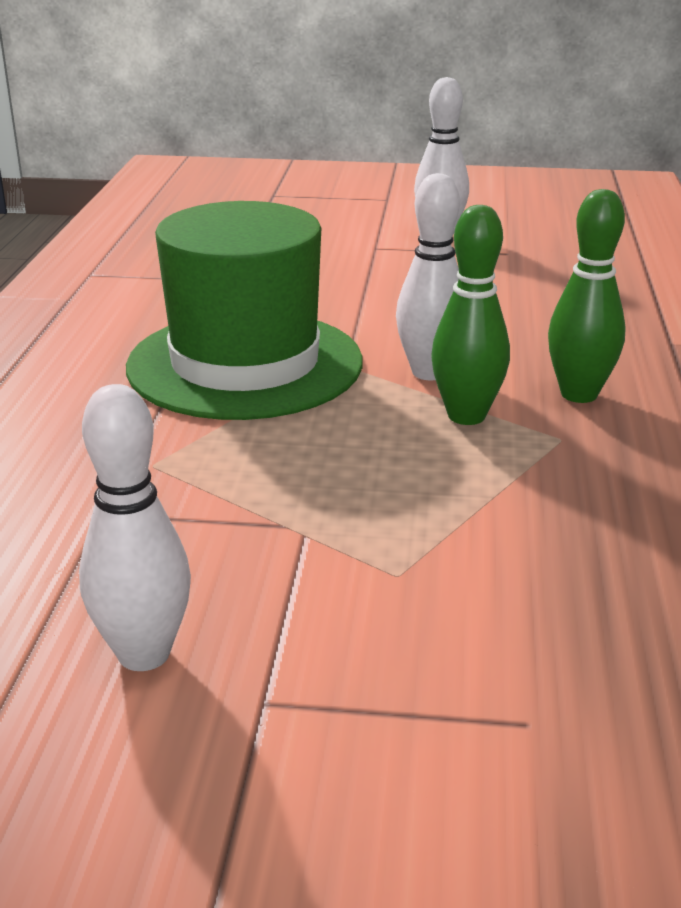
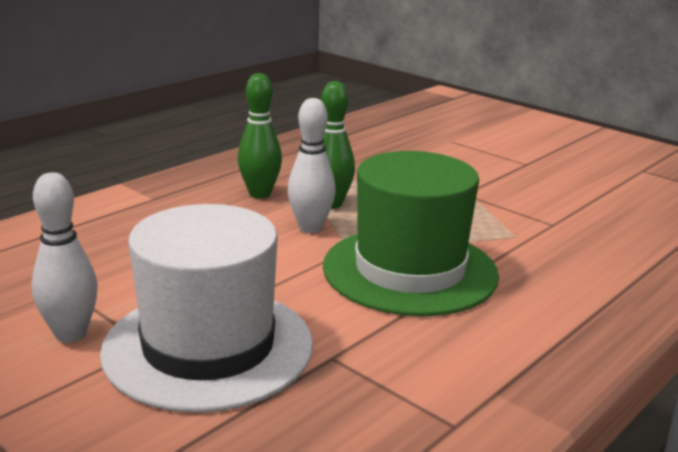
camera: 145 degrees left, 5 degrees down
(144, 654) = (560, 182): white bowling pin -> none
(330, 257) = (208, 347): none -> white hat

